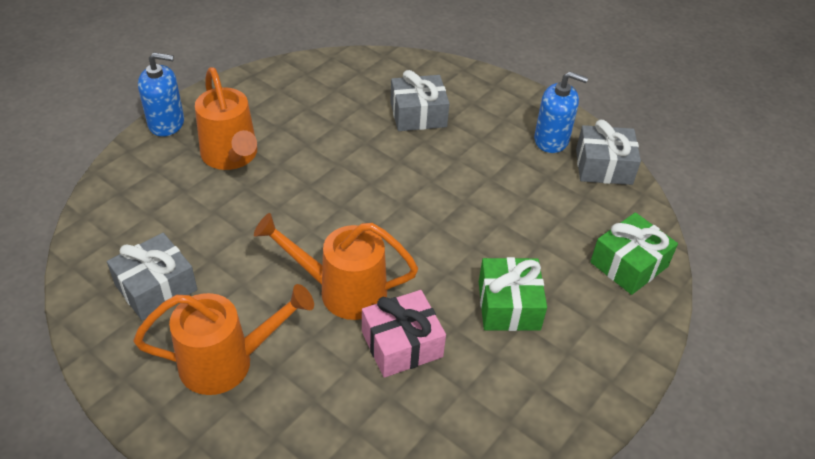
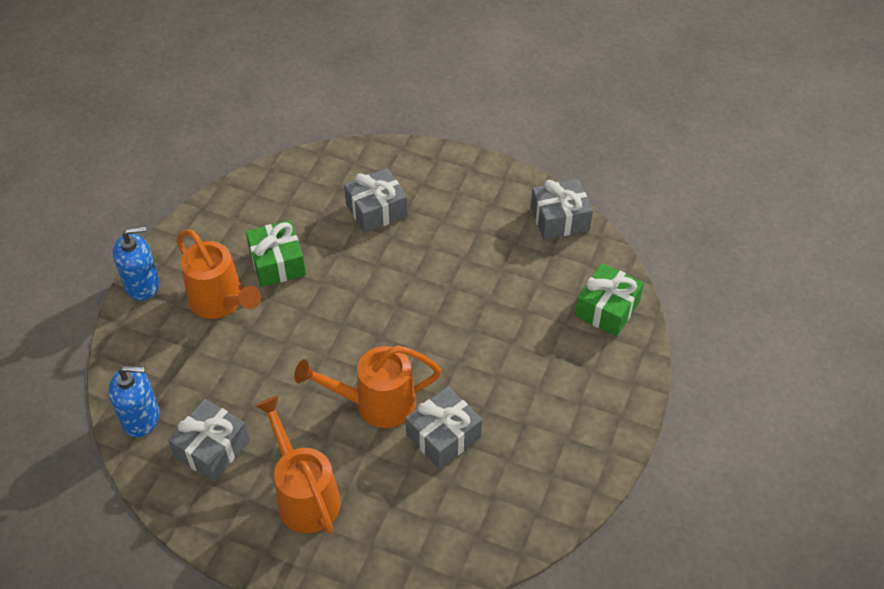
camera: 15 degrees left, 5 degrees up
(227, 362) = (304, 495): orange watering can -> orange watering can turned 90 degrees counterclockwise
(402, 344) = (443, 436): pink gift -> grey gift
(508, 305) = (519, 375): green gift -> green gift (277, 263)
(551, 140) = (506, 204): blue soap dispenser -> blue soap dispenser (141, 418)

